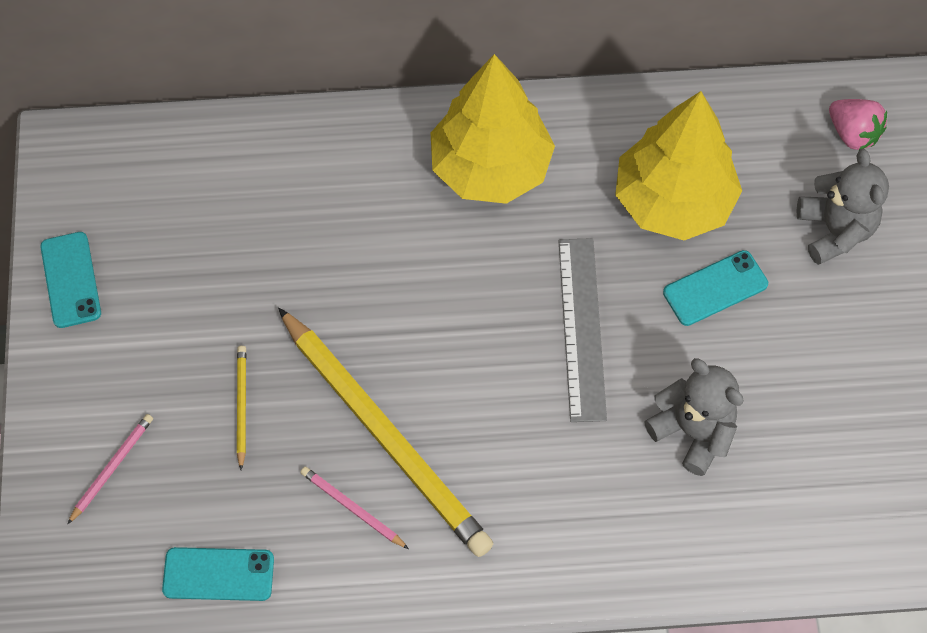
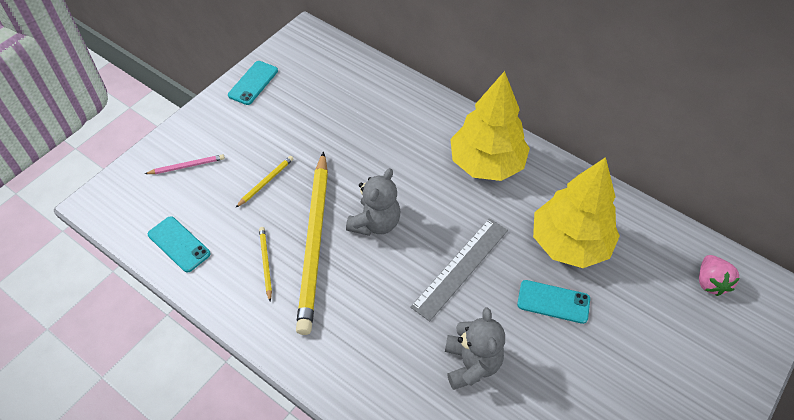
camera: 40 degrees right, 10 degrees down
(352, 508) = (265, 263): pink pencil -> yellow pencil
(834, 230) = (653, 323): grey teddy bear -> grey teddy bear (375, 223)

